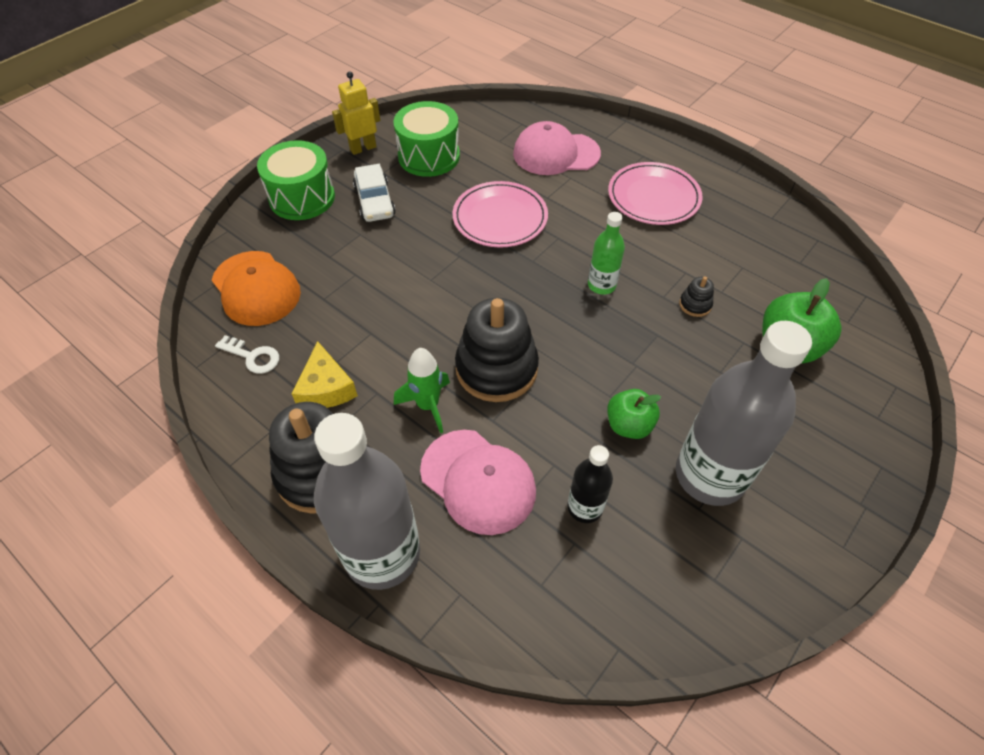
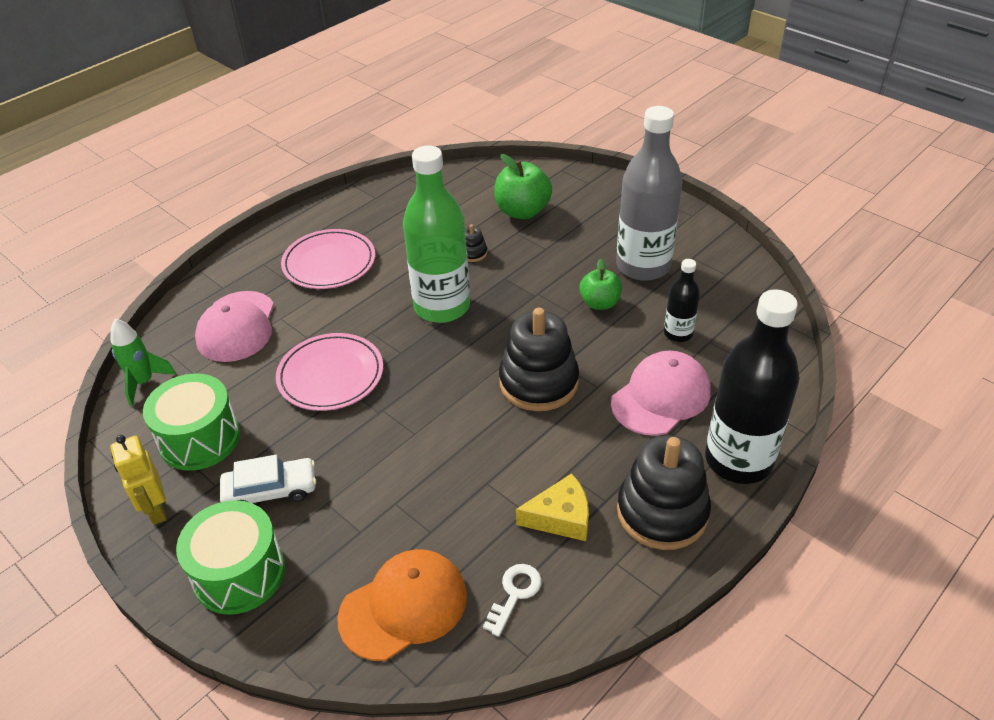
camera: 85 degrees left, 10 degrees down
(382, 553) = (738, 460): grey bottle -> black bottle
(428, 405) = (582, 432): green rocket -> green rocket (144, 382)
(601, 285) = (442, 307): green bottle -> green bottle, size x2.04

